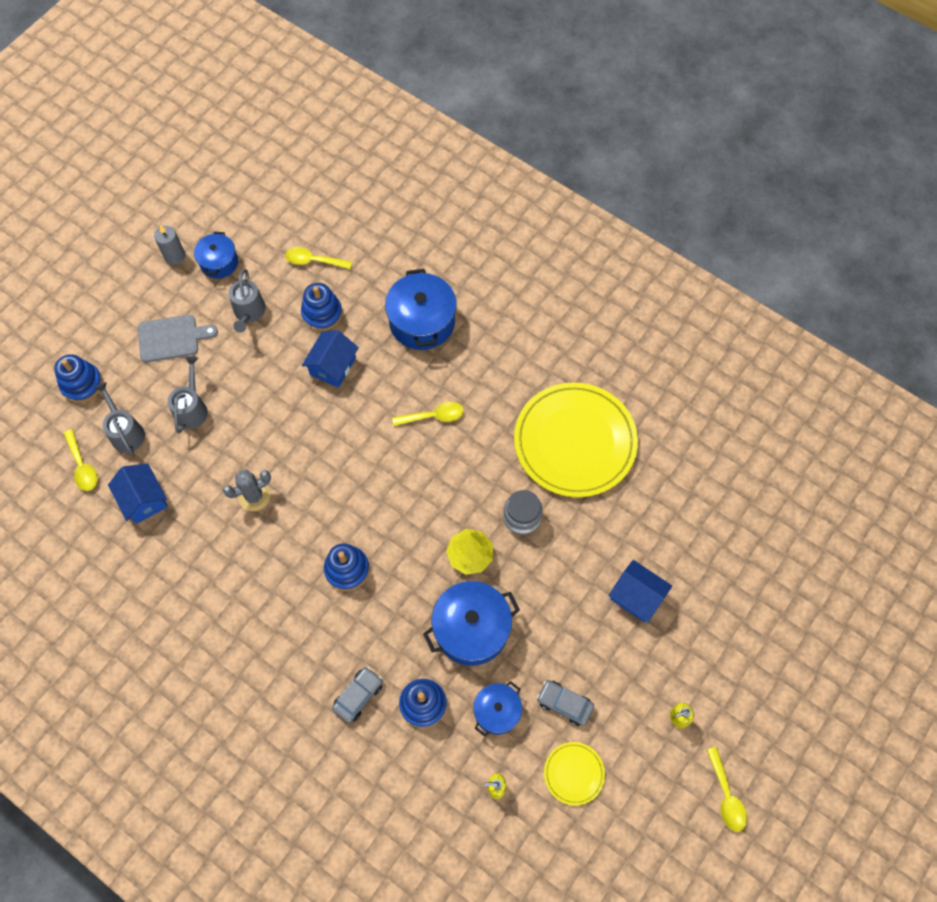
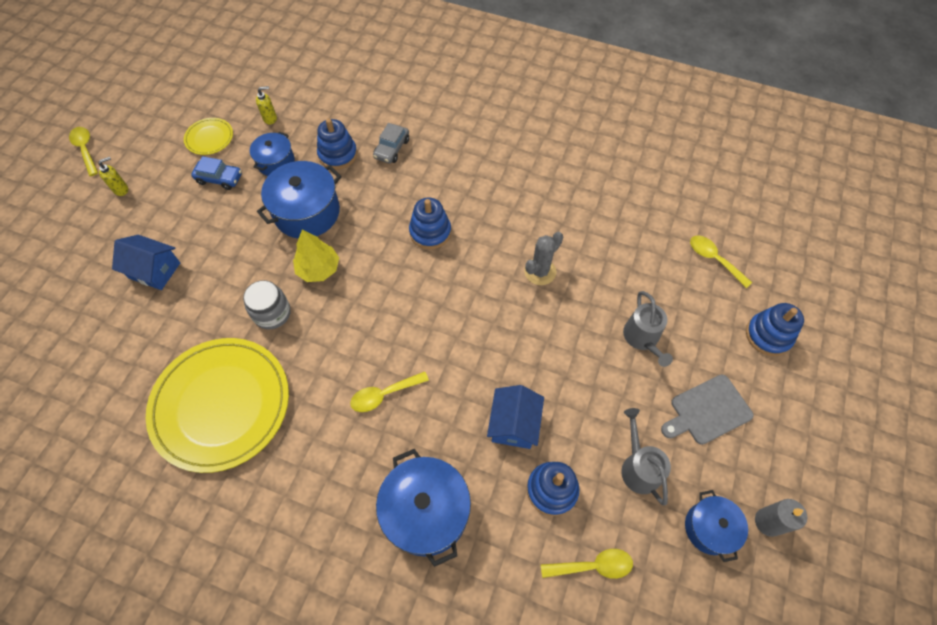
camera: 165 degrees right, 5 degrees down
(126, 432) = (693, 299): grey watering can -> none
(144, 499) = (640, 245): blue house -> none
(564, 704) = (219, 178): grey car -> blue car

